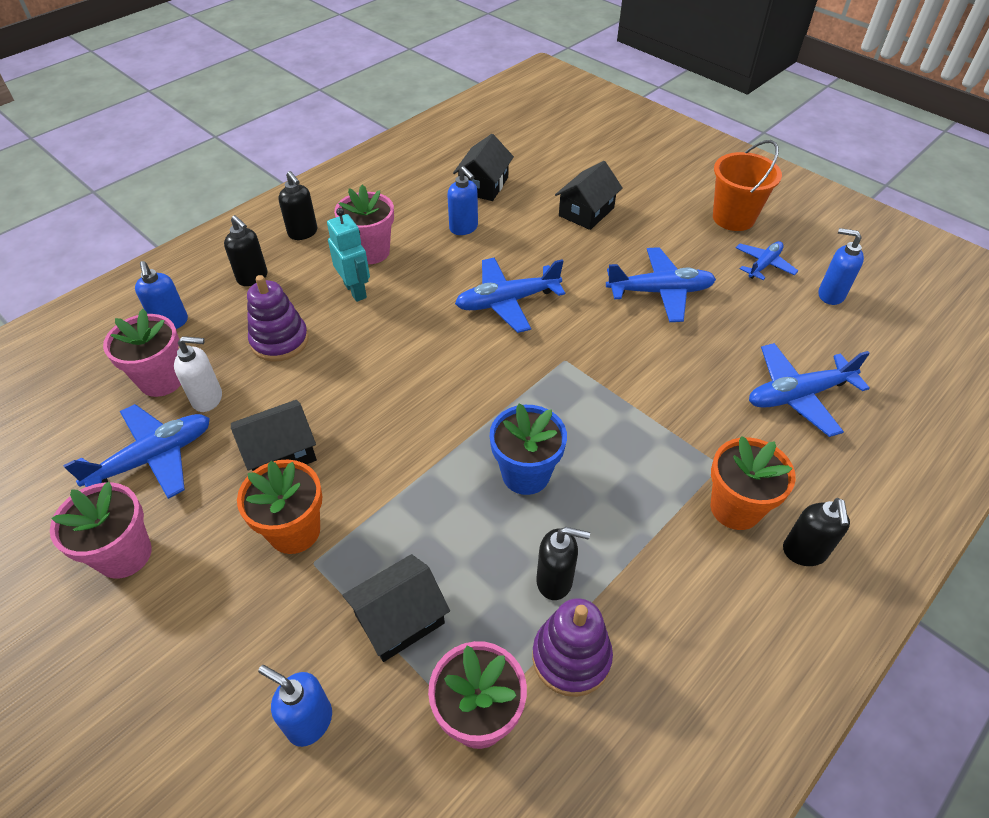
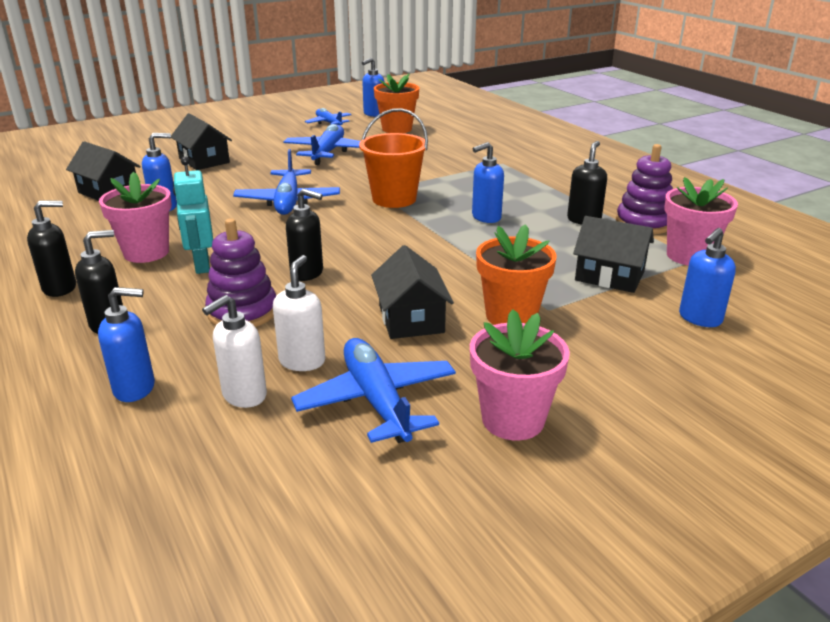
camera: 75 degrees left, 20 degrees down
(162, 380) = (244, 395): pink flower pot -> white soap dispenser
(355, 290) = (201, 265): turquoise robot -> turquoise robot turned 90 degrees counterclockwise
(399, 619) = (609, 276): black house -> black house turned 45 degrees counterclockwise
(525, 474) = (486, 217): blue flower pot -> blue soap dispenser
(733, 218) = (270, 122): orange bucket -> orange bucket (394, 199)
(735, 508) = (538, 165): orange flower pot -> orange flower pot (397, 129)
(798, 395) = (455, 136): blue plane -> none
(804, 552) = (575, 155): black soap dispenser -> black soap dispenser (307, 273)

